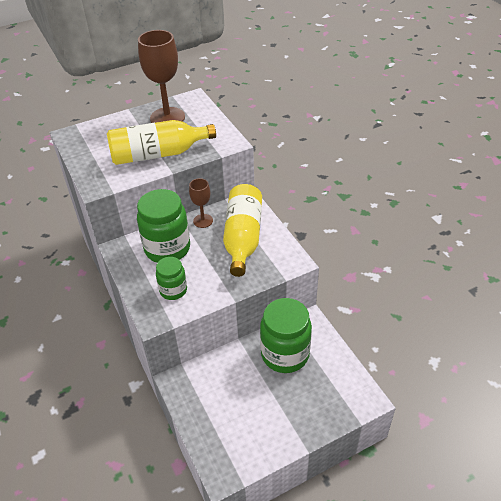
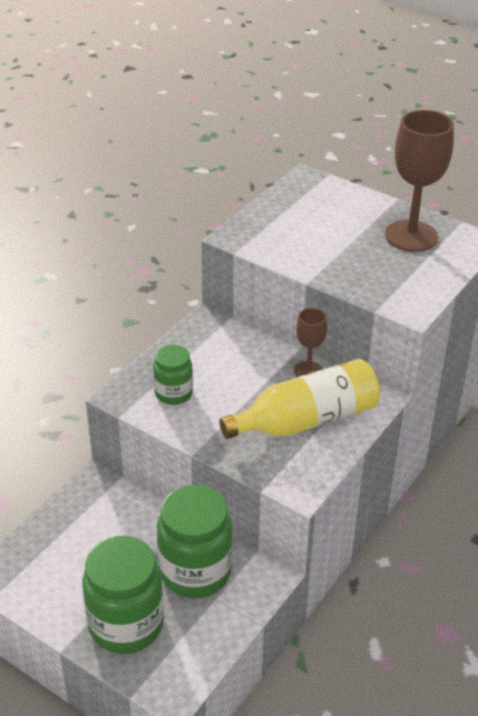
camera: 60 degrees right, 5 degrees down
(158, 154) = (331, 258): yellow bottle -> none
(167, 249) = (236, 360): green jar -> green jar (126, 624)

